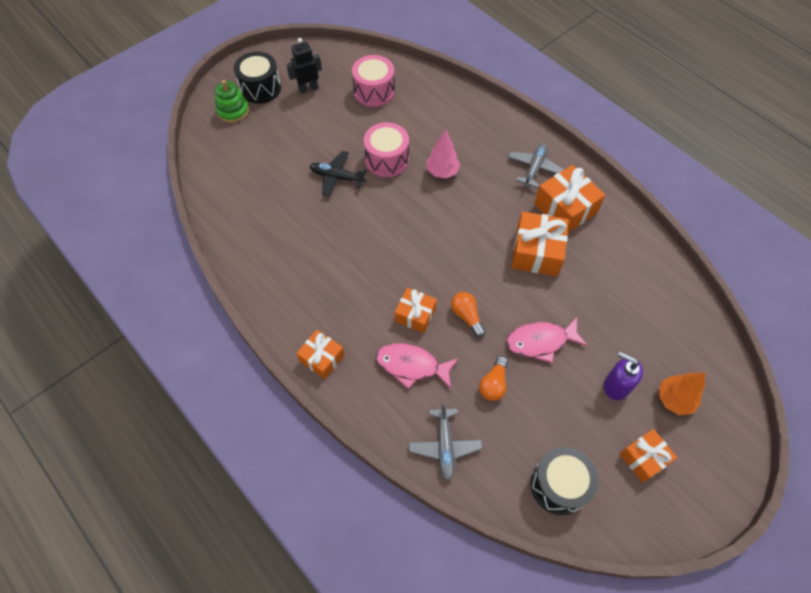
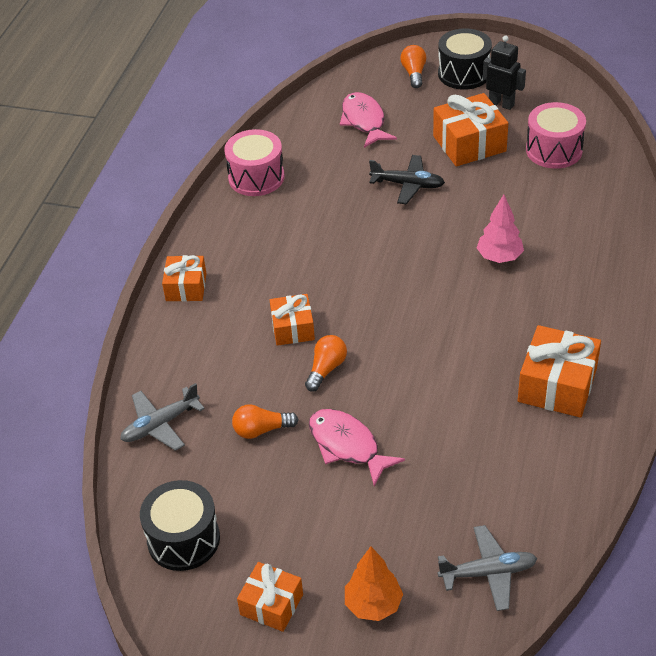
camera: 60 degrees right, 15 degrees down
(233, 111) = (414, 73): green stacking toy -> orange light bulb
(337, 177) = (408, 185): black plane -> black plane turned 120 degrees clockwise
(387, 160) = (469, 208): pink drum -> pink drum (256, 177)
(411, 366) = (230, 355): pink fish -> pink fish (364, 121)
(534, 168) = (589, 330): grey plane -> grey plane (488, 573)
(536, 252) = (466, 388): orange gift -> orange gift (469, 144)
(616, 385) = (346, 539): purple soap dispenser -> none

